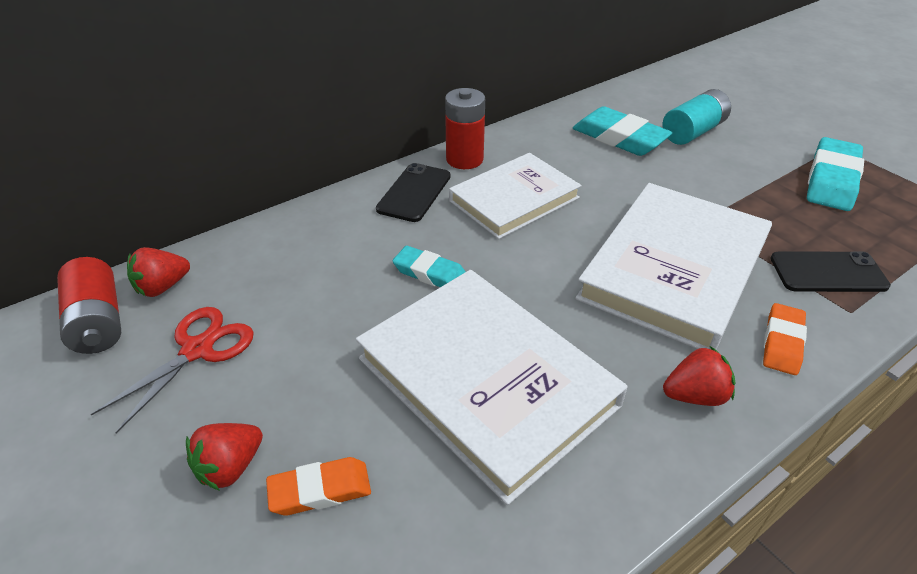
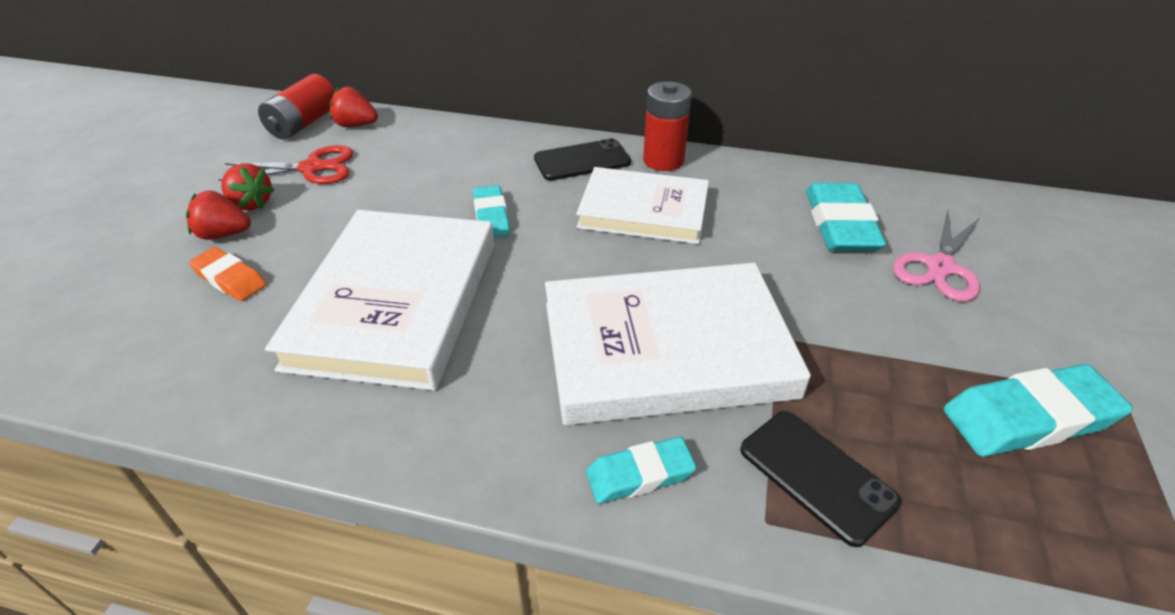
camera: 50 degrees right, 0 degrees up
(693, 132) = (940, 267): turquoise battery -> pink scissors
(694, 395) = (493, 434): red strawberry -> red strawberry (251, 203)
(782, 343) = (640, 475): orange eraser -> turquoise eraser

